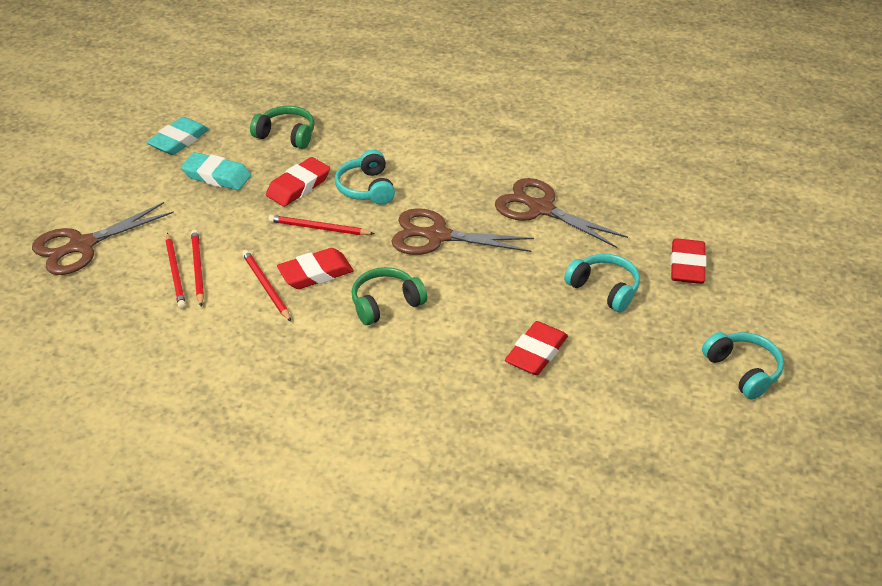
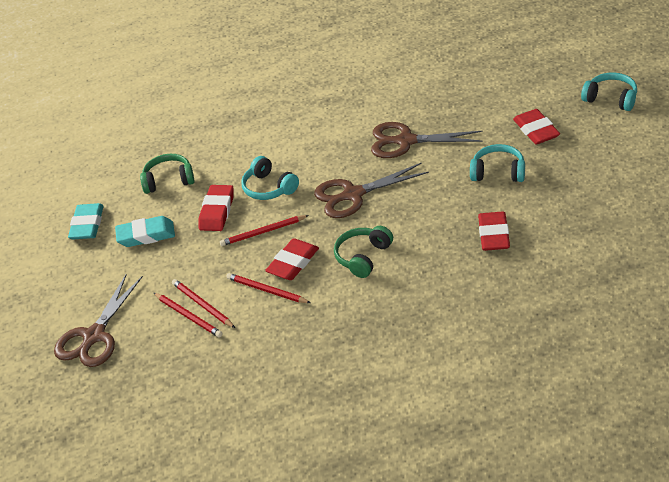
camera: 25 degrees left, 0 degrees up
(743, 371) = (629, 178): turquoise headphones -> turquoise headphones (611, 99)

